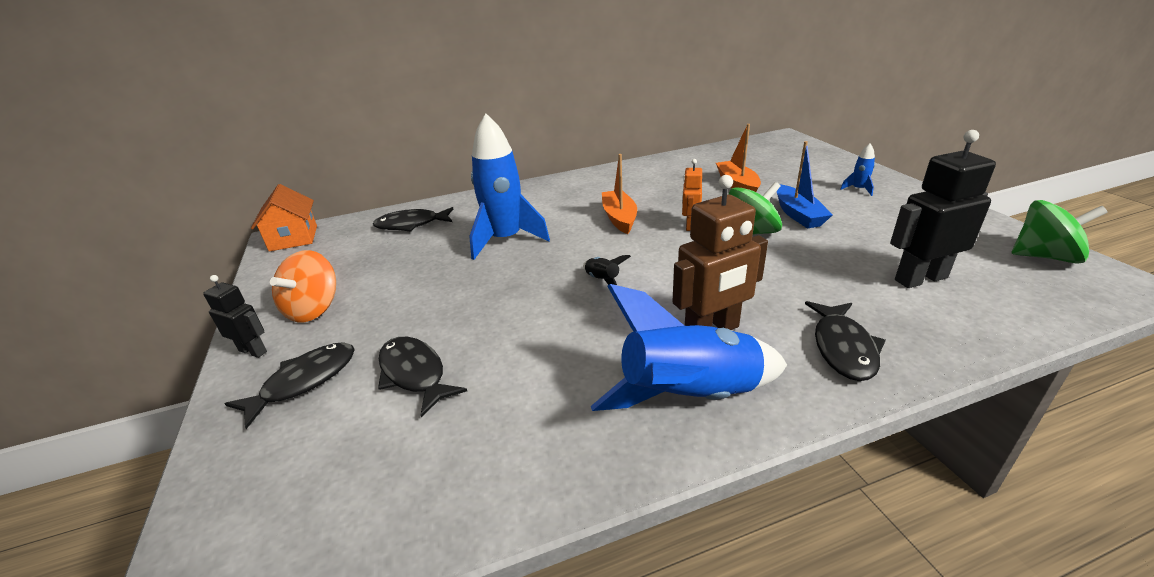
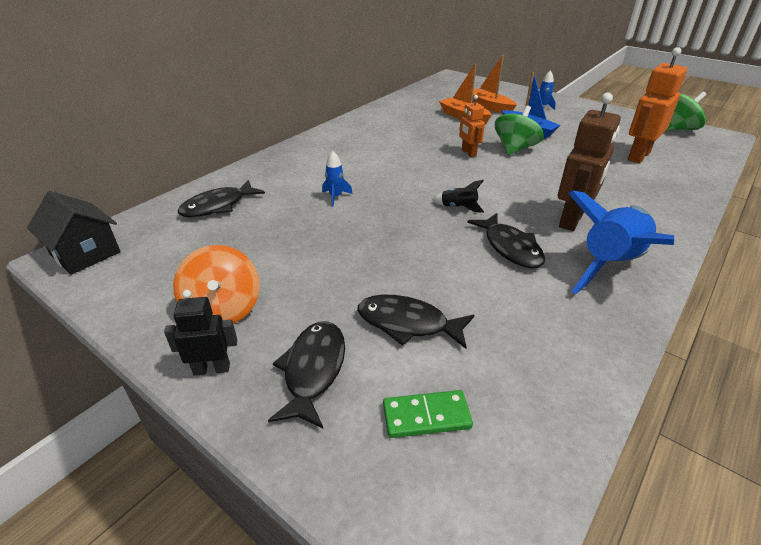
camera: 35 degrees left, 5 degrees up
(293, 238) = (85, 253): orange house -> black house
(324, 460) = (426, 416): none -> green domino
(506, 240) = (335, 197): blue rocket -> blue rocket, size x0.41
(619, 218) = (409, 158): orange boat -> orange boat (489, 107)
(843, 348) = (650, 207): black fish -> black fish (510, 247)
(920, 279) = (638, 156): black robot -> orange robot

